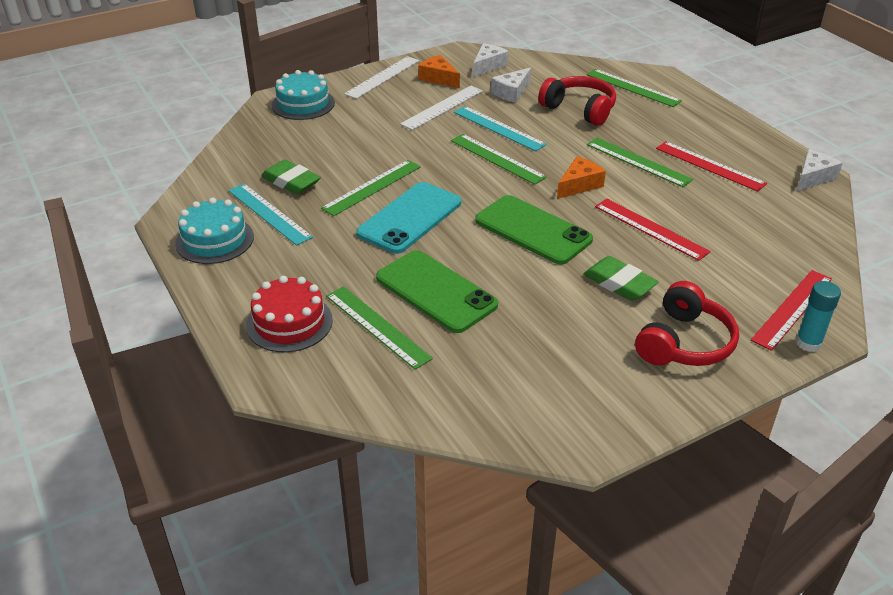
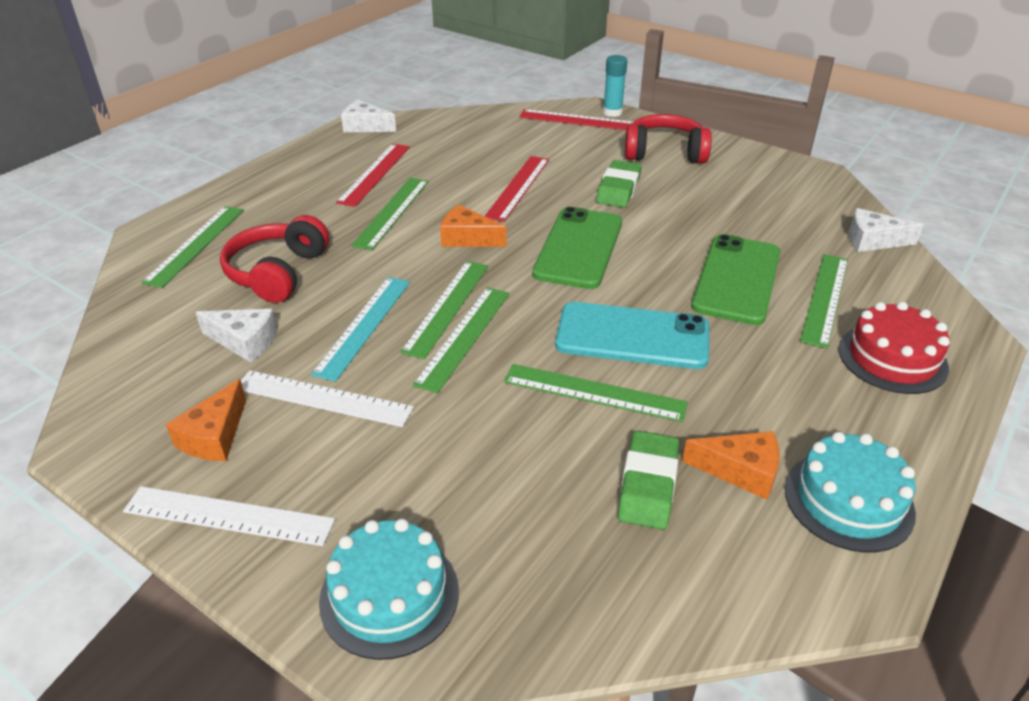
camera: 115 degrees left, 0 degrees up
(269, 213) = (740, 471): turquoise ruler -> orange cheese
(461, 158) = (464, 337): none -> green ruler
(488, 66) = (148, 391): white cheese -> white cheese (872, 241)

